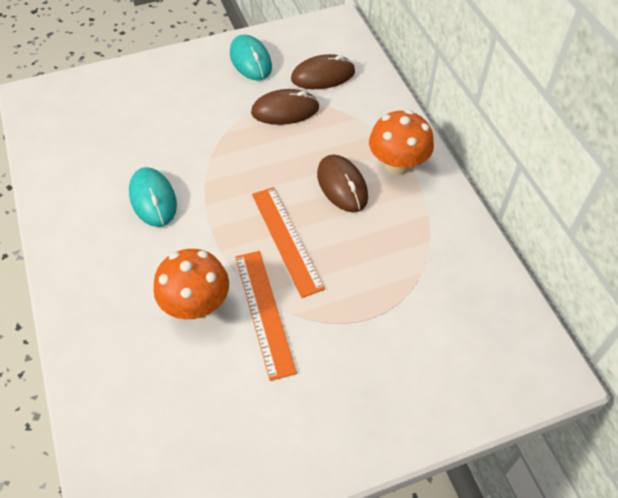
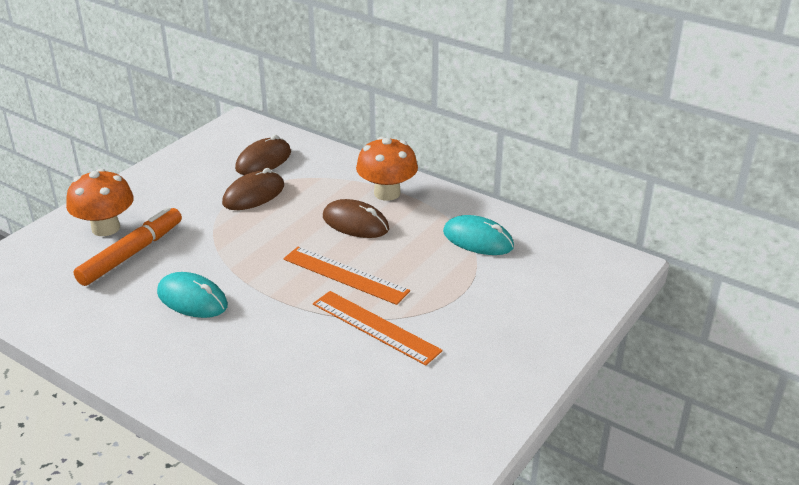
camera: 35 degrees left, 20 degrees down
(148, 127) = (132, 254): none -> orange marker
(196, 304) = (311, 349): orange mushroom -> orange mushroom (106, 228)
(250, 60) = (184, 173): turquoise mouse -> turquoise mouse (478, 240)

